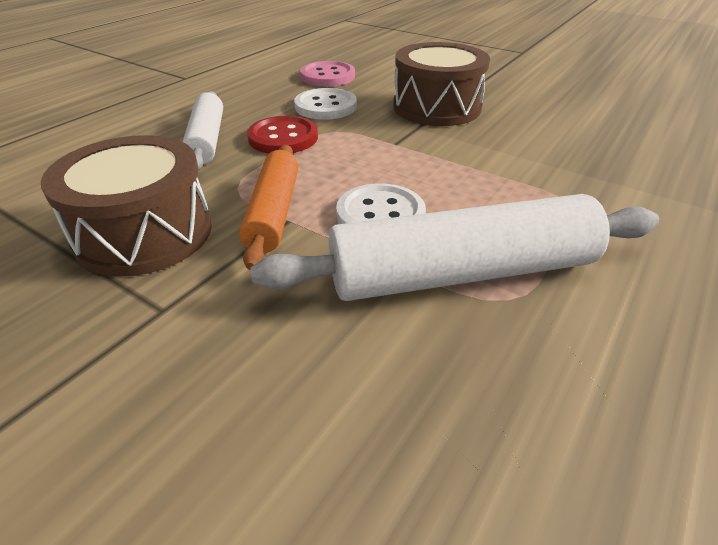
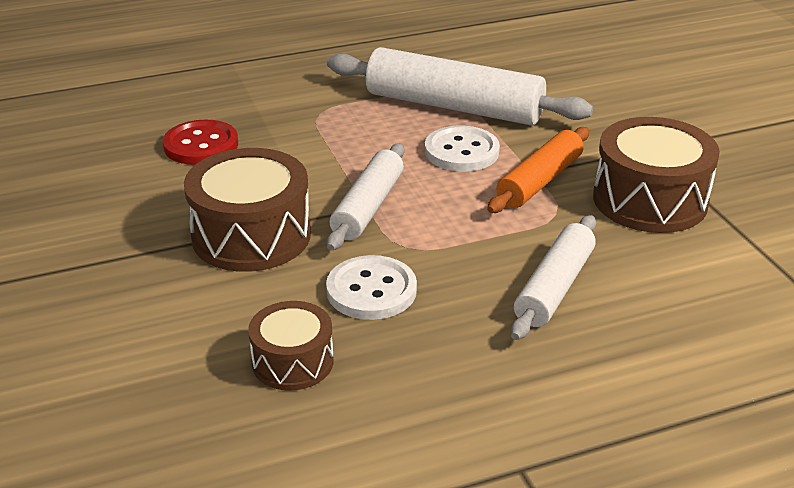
camera: 145 degrees left, 5 degrees down
(283, 138) = (468, 257): red button -> red button (201, 145)
(327, 76) = (293, 362): pink button -> brown drum
(393, 143) = (367, 207): none -> white rolling pin

